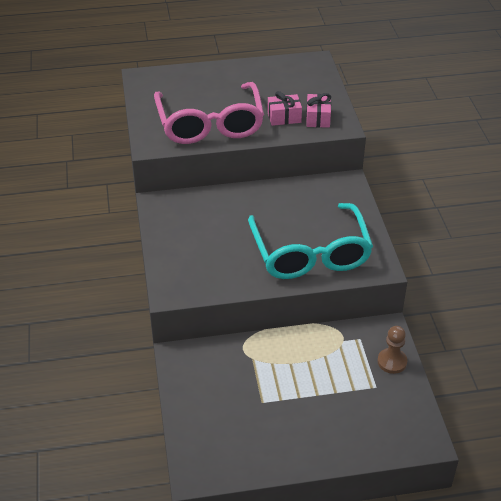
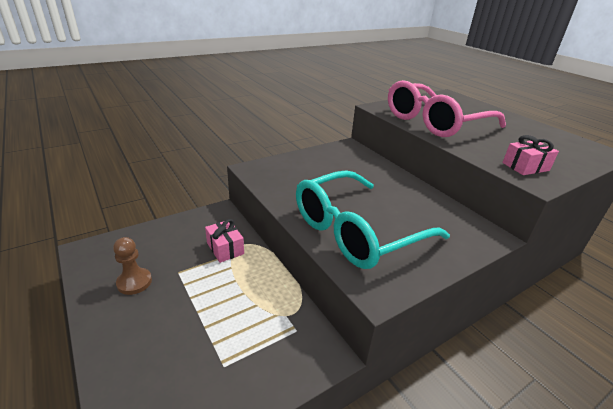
camera: 65 degrees right, 10 degrees down
(284, 117) = (496, 150): pink gift -> pink gift (225, 248)
(392, 362) = (272, 374): brown pawn -> brown pawn (134, 282)

